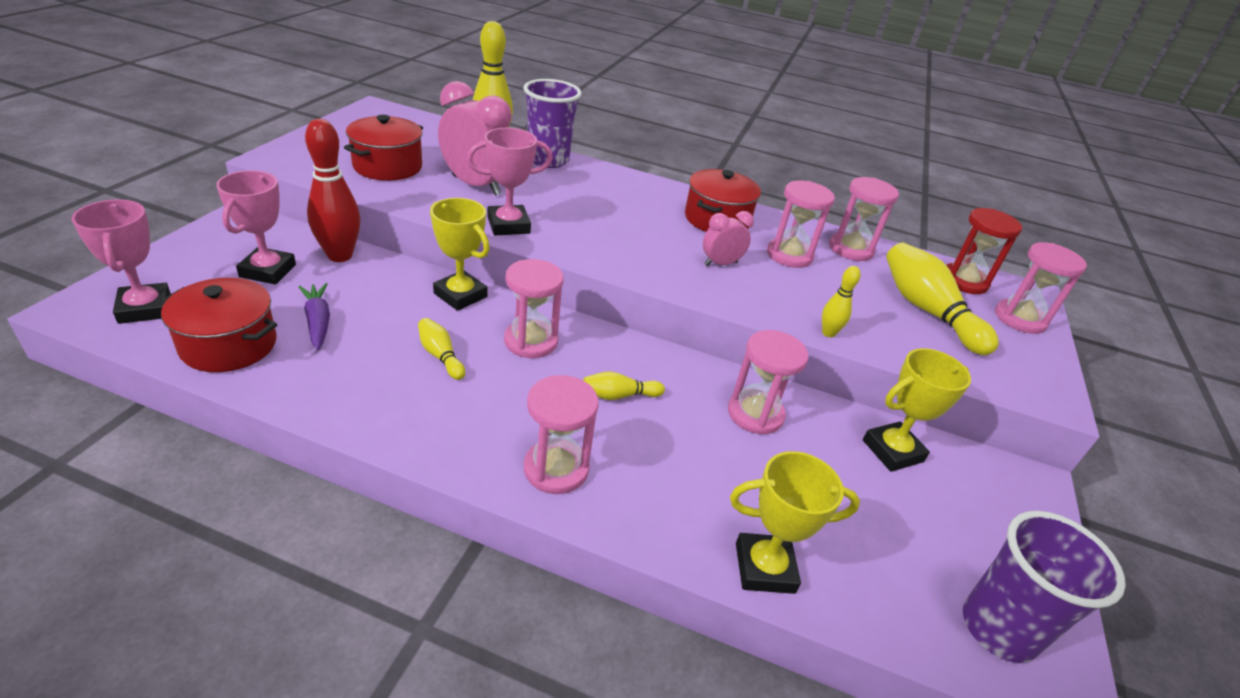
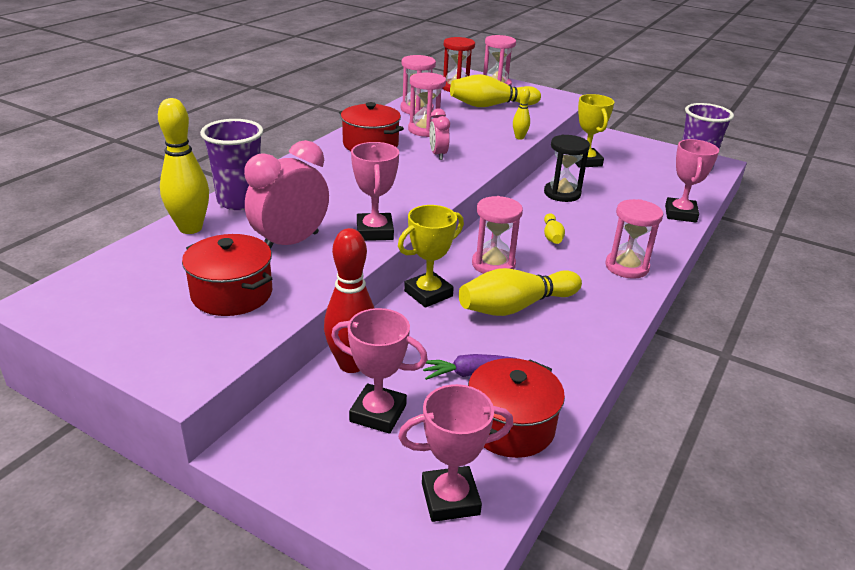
camera: 75 degrees left, 5 degrees down
(440, 356) = (515, 307): yellow bowling pin -> yellow bowling pin, size x1.98
(755, 414) = (562, 193): pink hourglass -> black hourglass
(764, 568) = (680, 214): yellow trophy -> pink trophy

